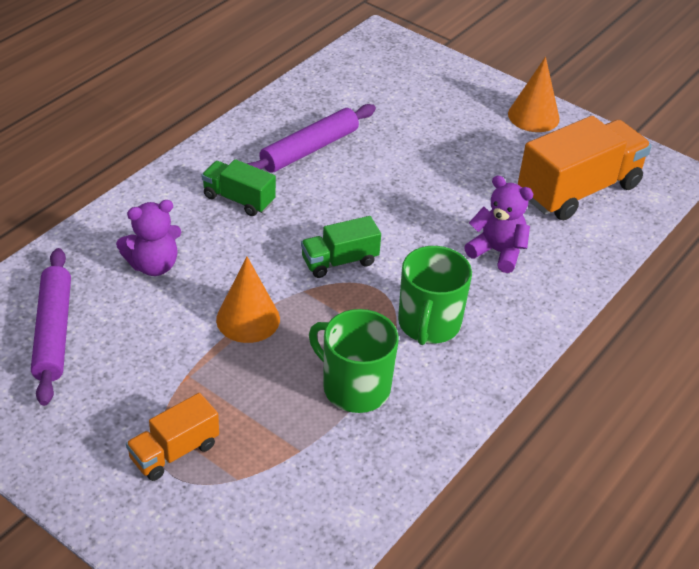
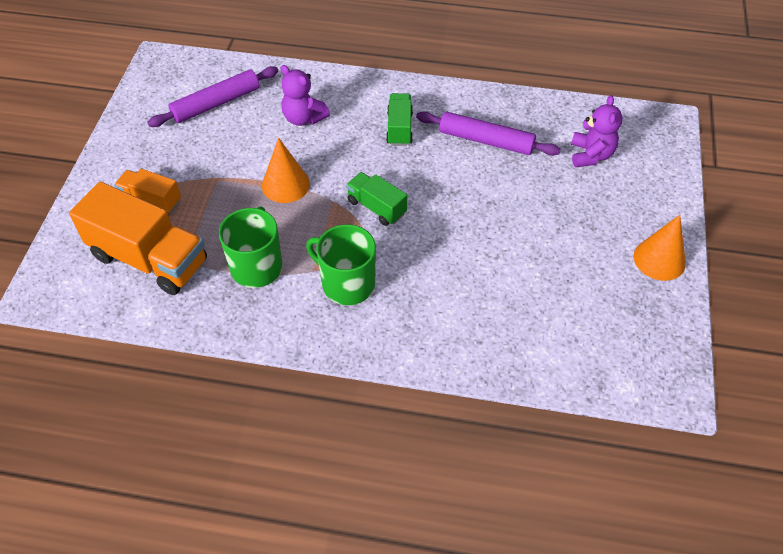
camera: 65 degrees right, 10 degrees up
(429, 324) = (347, 283): green mug -> green mug turned 45 degrees clockwise
(497, 252) = (459, 296): purple teddy bear -> purple teddy bear (591, 155)
(578, 190) = (584, 326): orange truck -> orange truck (149, 259)

